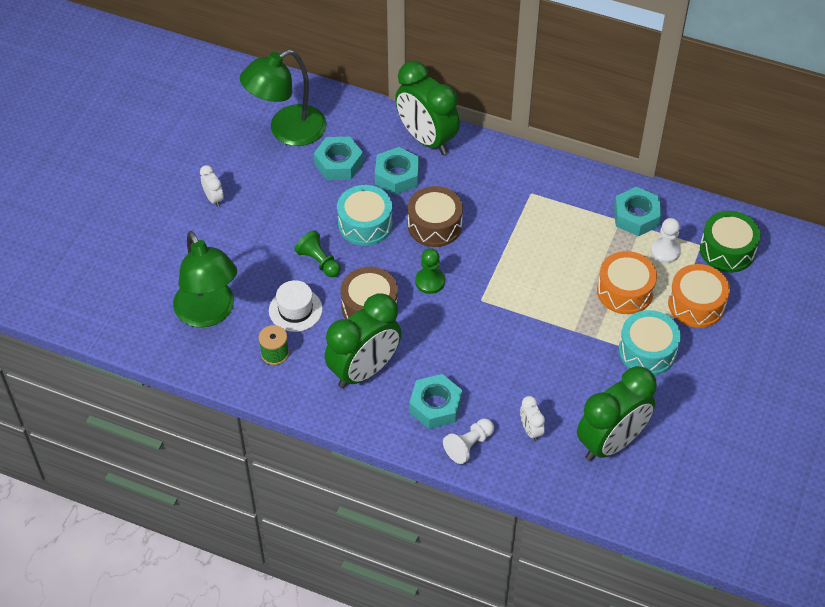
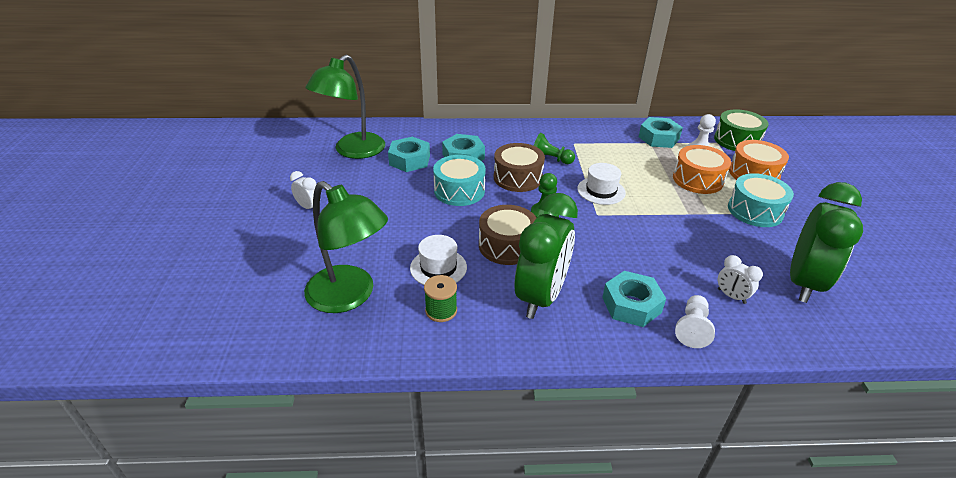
camera: 25 degrees left, 15 degrees down
(319, 262) = (436, 226): green pawn -> green pawn (550, 159)
(426, 139) = (470, 132): green clock -> none
(508, 271) = (601, 191): none -> white hat

